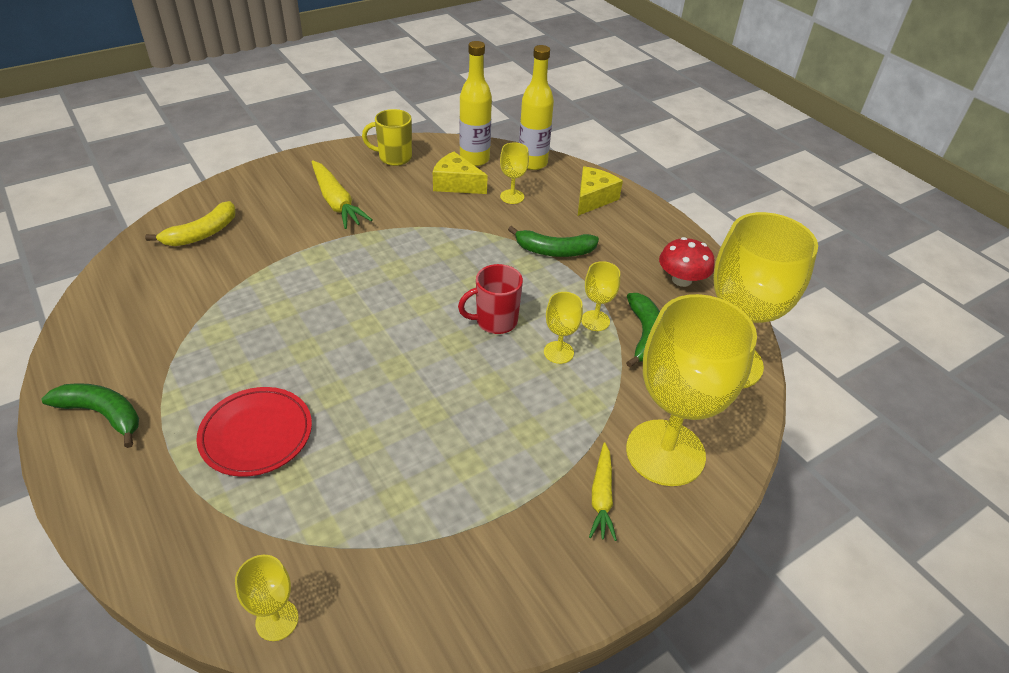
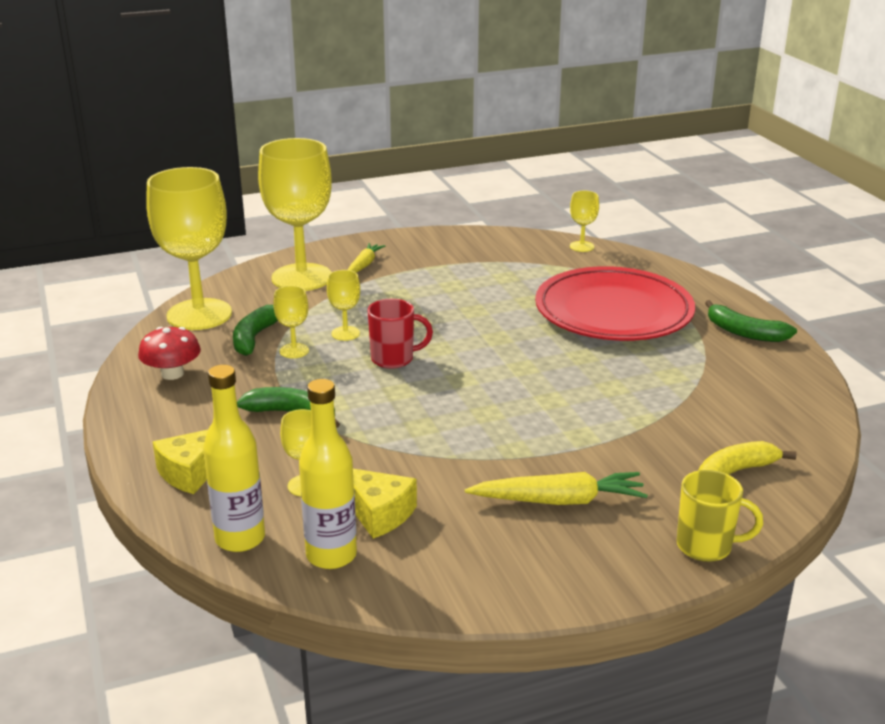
camera: 165 degrees left, 15 degrees down
(256, 434) = (613, 312): red plate -> red plate, size x1.78
(336, 202) = (559, 501): yellow carrot -> yellow carrot turned 105 degrees clockwise
(394, 157) = (465, 572): yellow mug -> yellow mug (706, 546)

